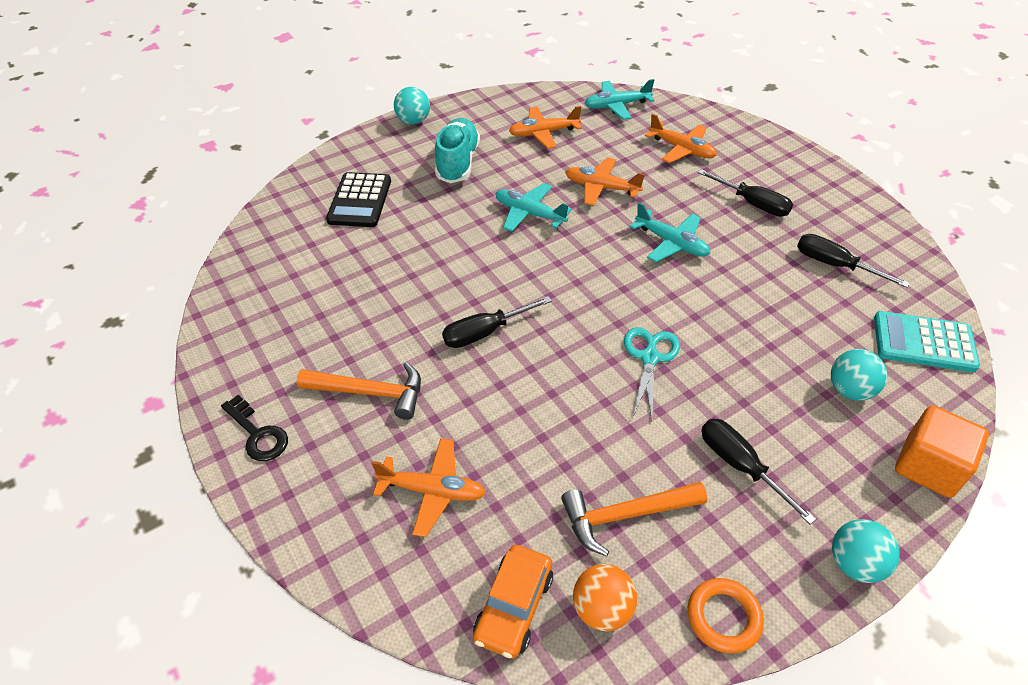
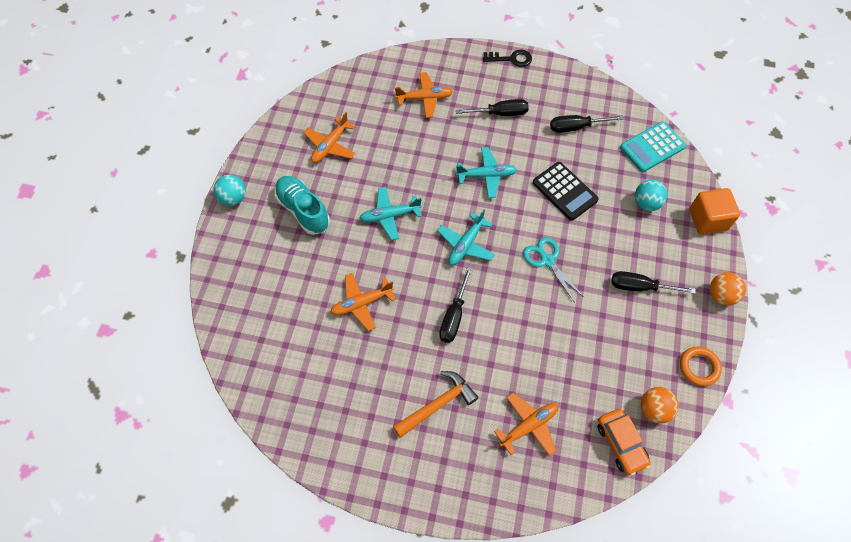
camera: 45 degrees left, 15 degrees up
(258, 434) = (410, 481): black key -> black key (511, 59)
(360, 201) = (276, 289): black calculator -> black calculator (564, 191)
(601, 188) = (410, 164): orange plane -> orange plane (361, 303)
(616, 106) = (351, 89): turquoise plane -> turquoise plane (466, 244)
(625, 515) = (620, 357): orange hammer -> none
(855, 563) = (721, 295): turquoise ball -> orange ball

